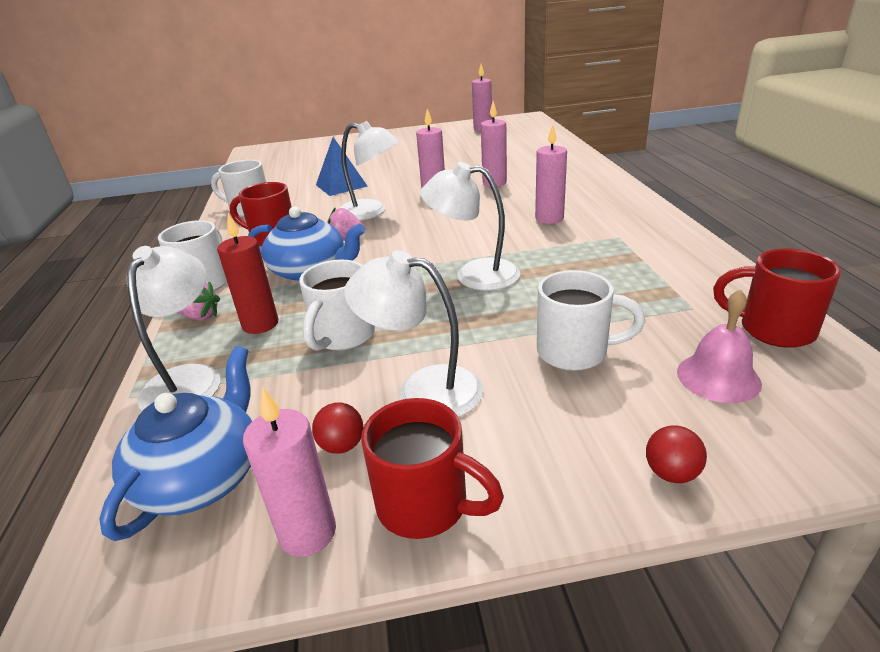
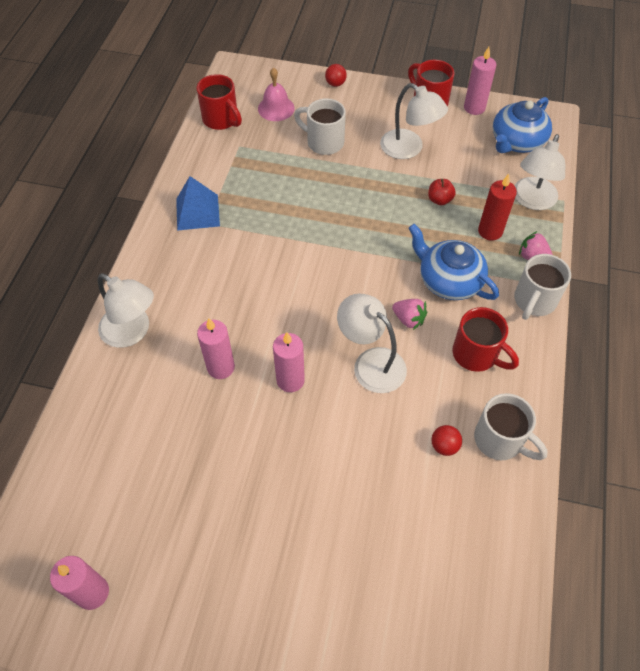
camera: 160 degrees left, 25 degrees up
(341, 185) = (382, 458): blue pyramid -> blue pyramid (197, 212)
(342, 446) = (455, 135): red ball -> red ball (444, 446)
(343, 336) = (439, 200): white mug -> red apple
(474, 274) = (334, 224): white lamp -> white lamp (132, 332)
(549, 218) = (230, 271): pink candle -> none

